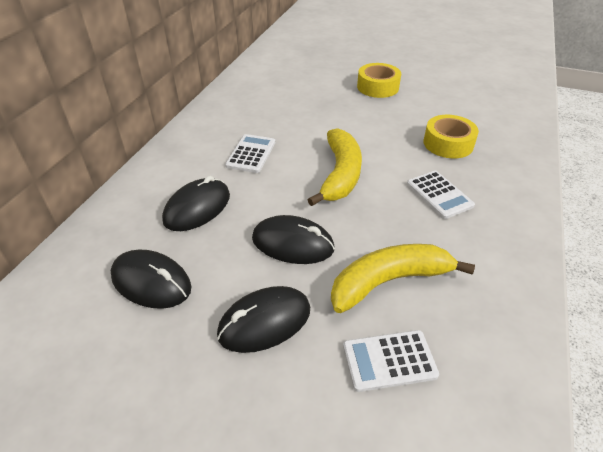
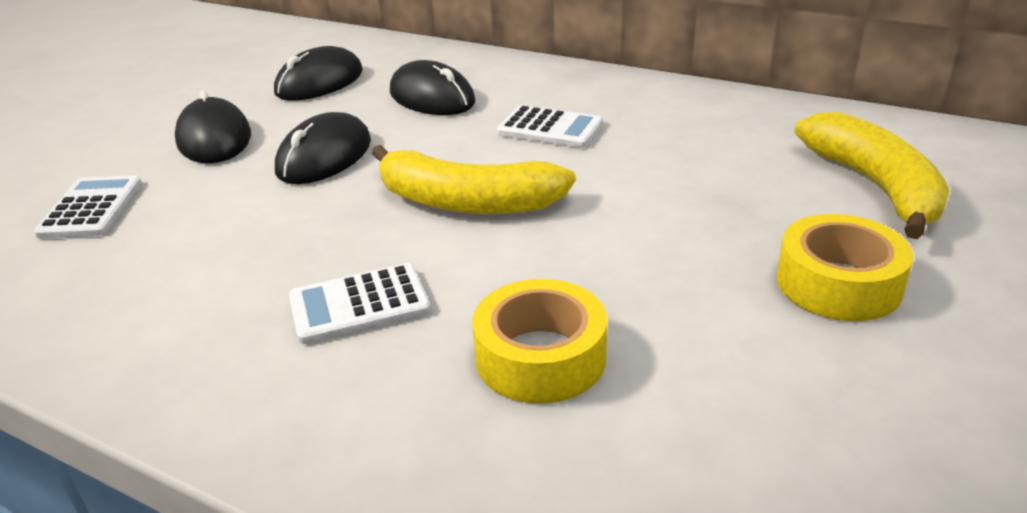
camera: 100 degrees right, 10 degrees down
(389, 281) = (201, 222): yellow banana -> yellow banana (875, 187)

